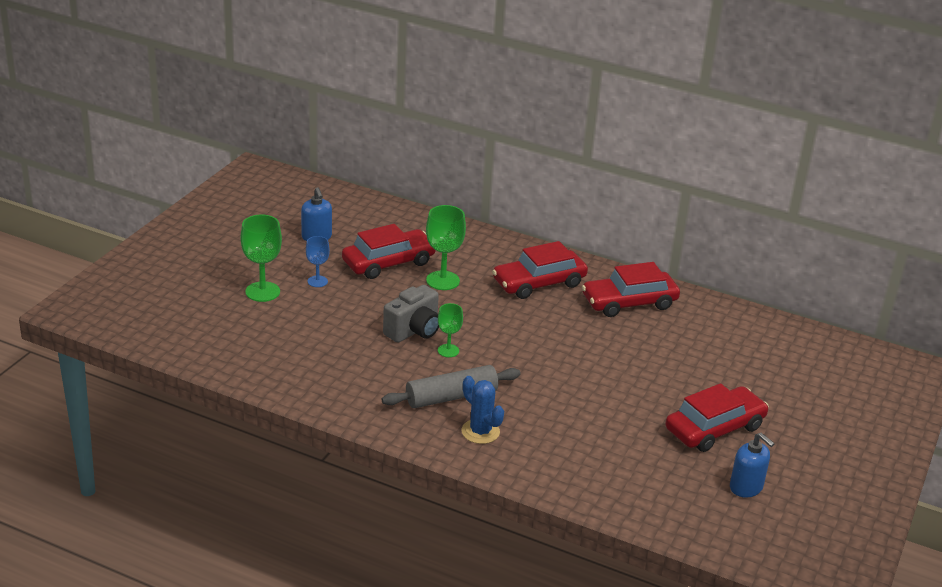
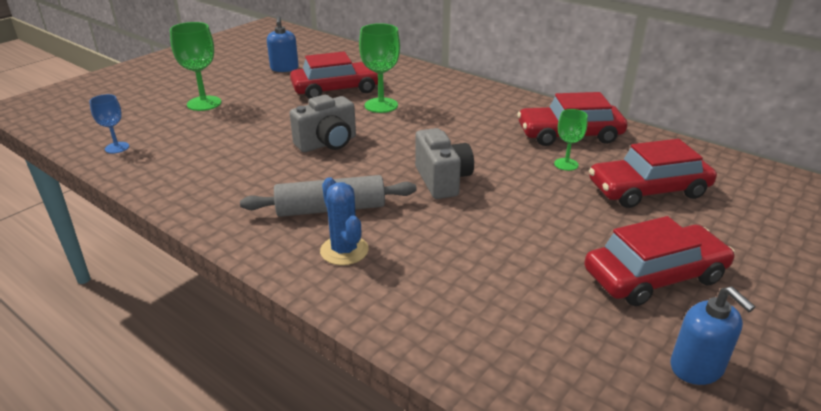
camera: 15 degrees right, 0 degrees up
(317, 281) = (261, 99): blue goblet -> blue goblet (117, 147)
(448, 350) = (353, 163): green goblet -> green goblet (566, 164)
(533, 361) = (442, 180): none -> grey camera
(539, 283) = (477, 113): red car -> red car (648, 190)

